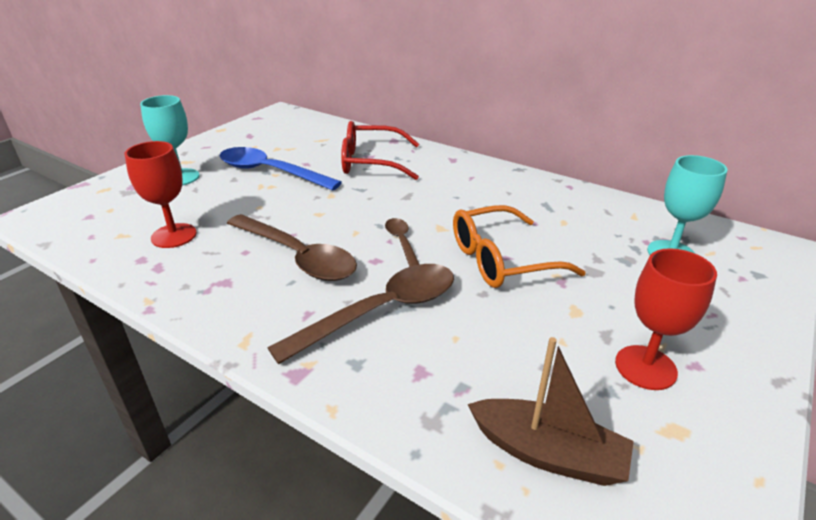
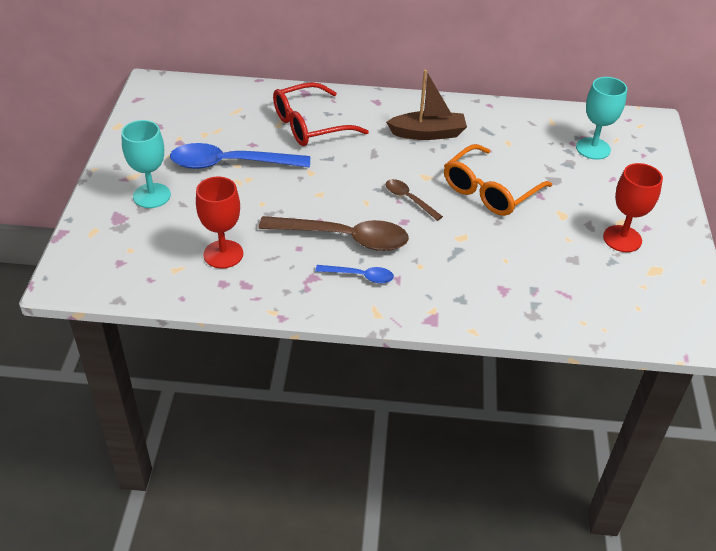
camera: 30 degrees left, 10 degrees up
(271, 297) = (360, 276): none -> blue spoon
(381, 311) = (445, 259): brown spoon -> none
(547, 453) = (602, 307): brown boat -> brown boat (428, 133)

